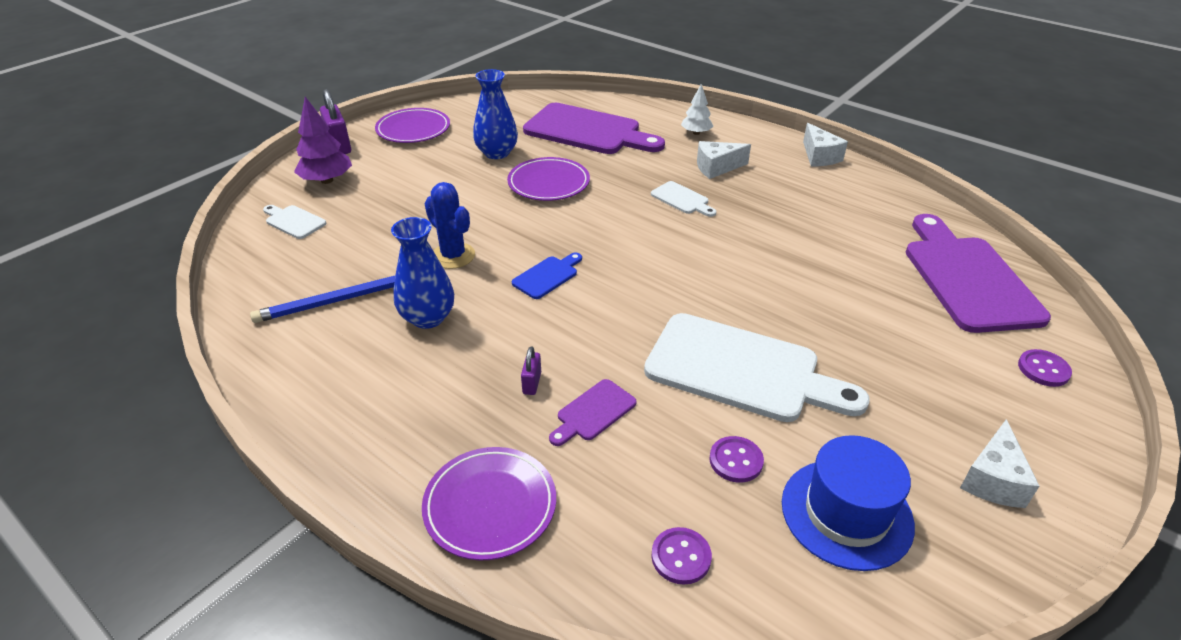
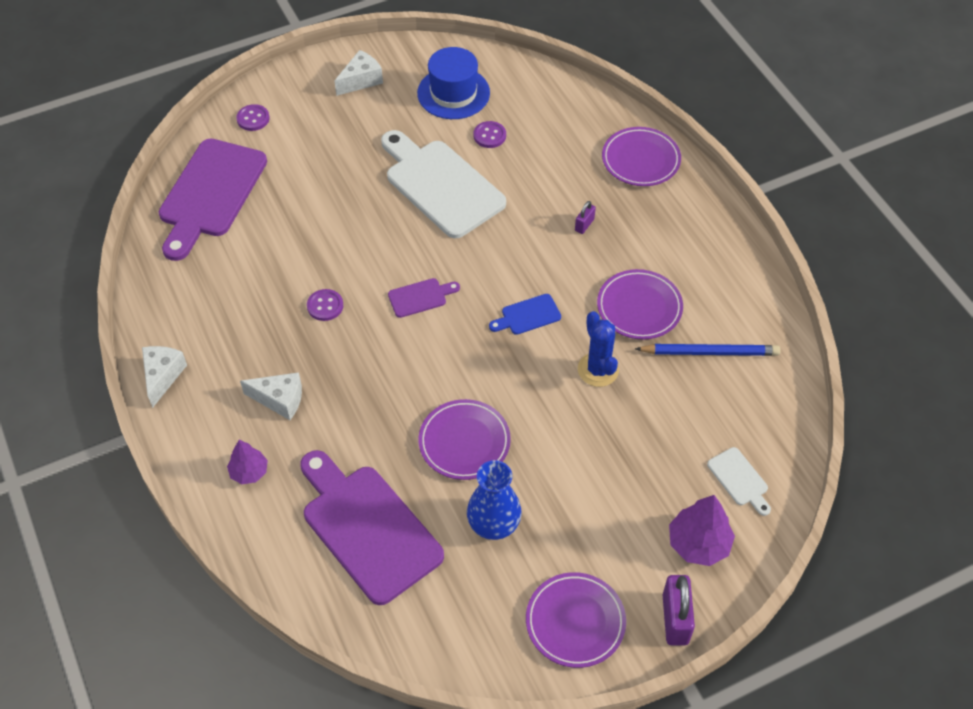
camera: 155 degrees left, 15 degrees up
(428, 317) = (639, 307): blue vase -> purple plate
(593, 412) = (555, 191): purple cutting board -> purple cutting board (420, 297)
(681, 557) = (553, 104): purple button -> purple button (325, 306)
(682, 199) = (351, 365): white cutting board -> none
(696, 133) = (249, 472): white tree -> purple tree

